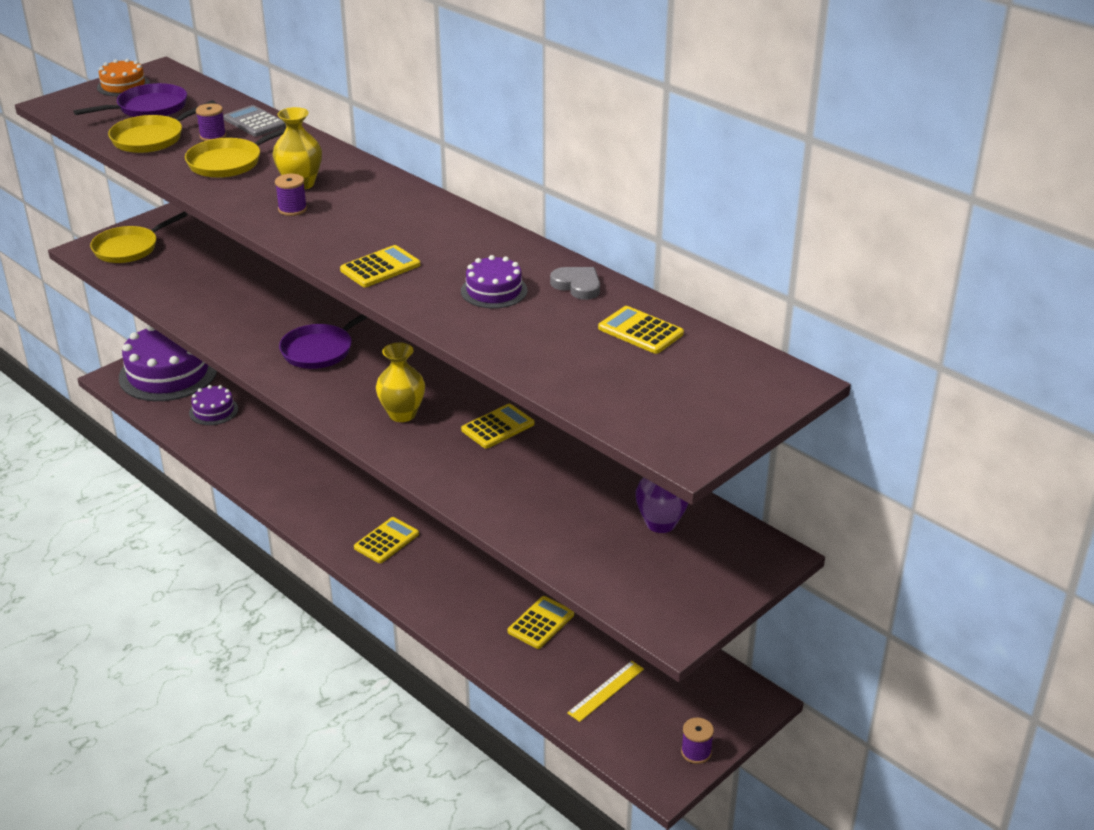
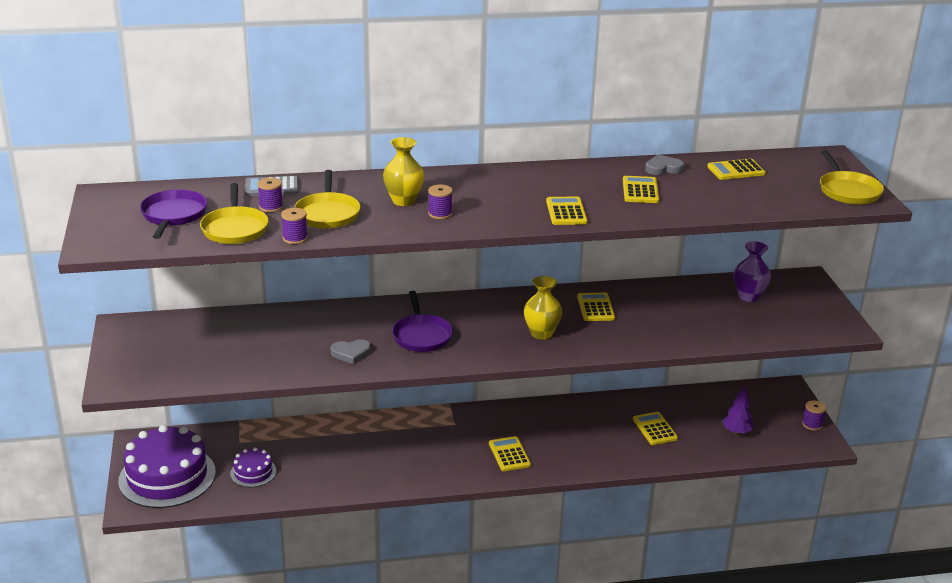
camera: 55 degrees left, 5 degrees down
(123, 85) = (108, 213): orange cake -> none
(129, 248) = (145, 365): yellow pan -> yellow pan (848, 191)
(160, 167) = (295, 238): none -> purple spool
(247, 328) = (351, 353): none -> grey heart
(494, 290) = (640, 190): purple cake -> yellow calculator
(606, 691) = (737, 432): yellow ruler -> purple tree

